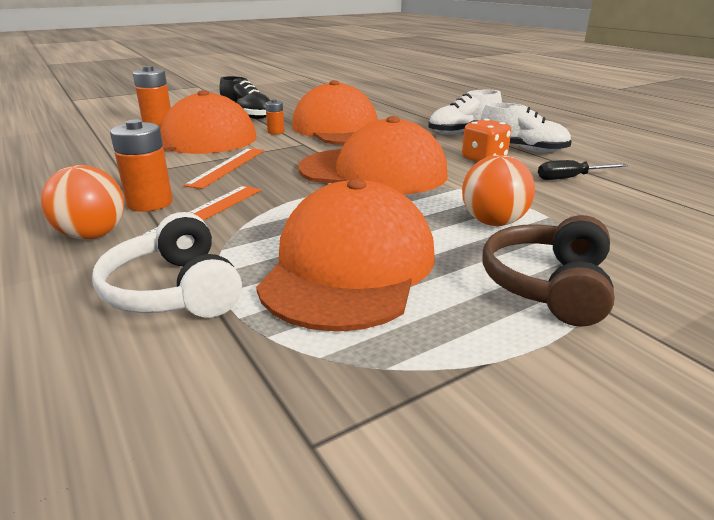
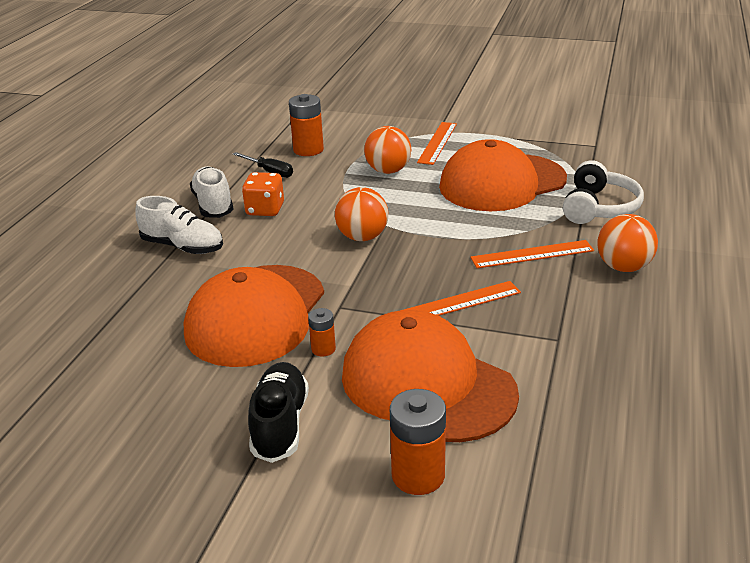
camera: 130 degrees left, 5 degrees up
(150, 203) = (563, 283): orange battery -> orange battery (308, 150)
(373, 171) = (362, 237): orange cap -> orange ball
(548, 285) = (437, 143): brown headphones -> orange ruler

